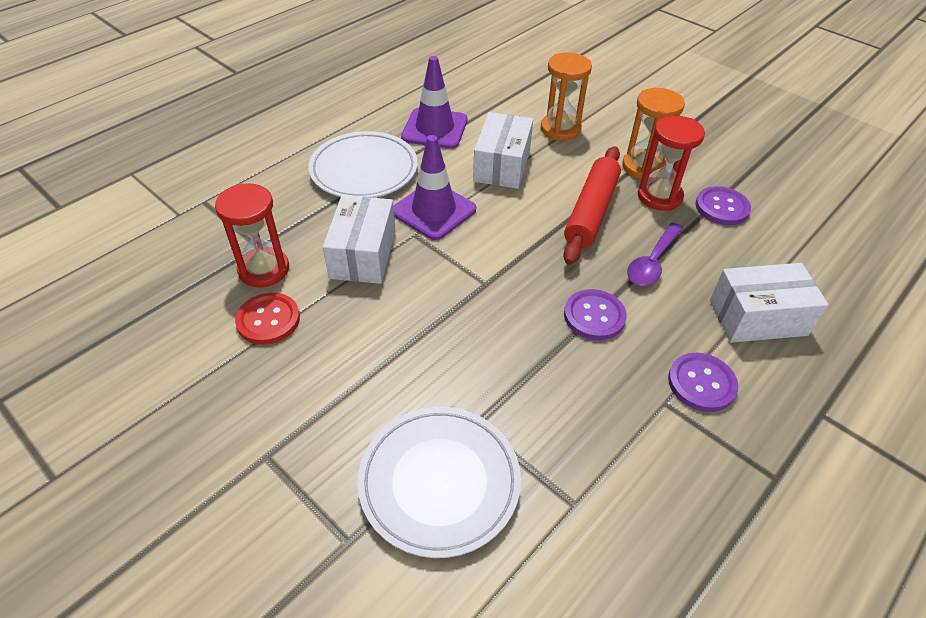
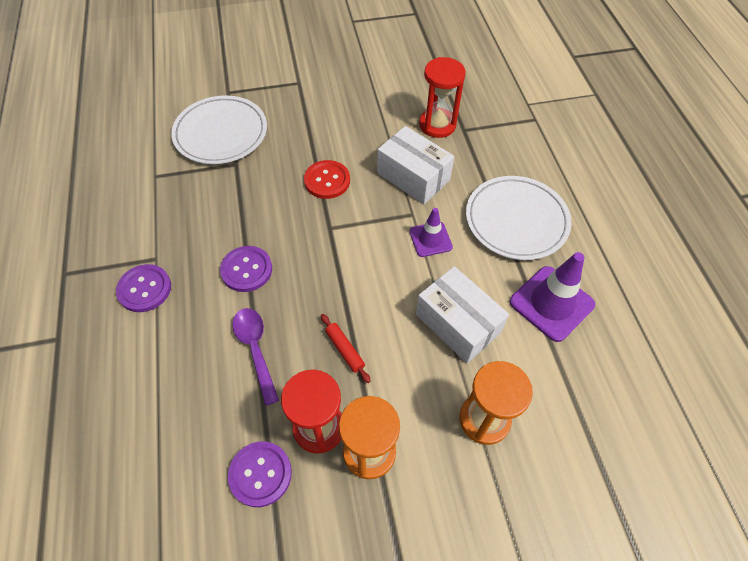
camera: 125 degrees right, 10 degrees up
(268, 320) = (390, 112): red button -> red button (327, 181)
(433, 211) = (430, 239): purple traffic cone -> purple traffic cone, size x0.60
(591, 212) = (345, 350): red rolling pin -> red rolling pin, size x0.45
(757, 317) = (145, 376): white box -> none

